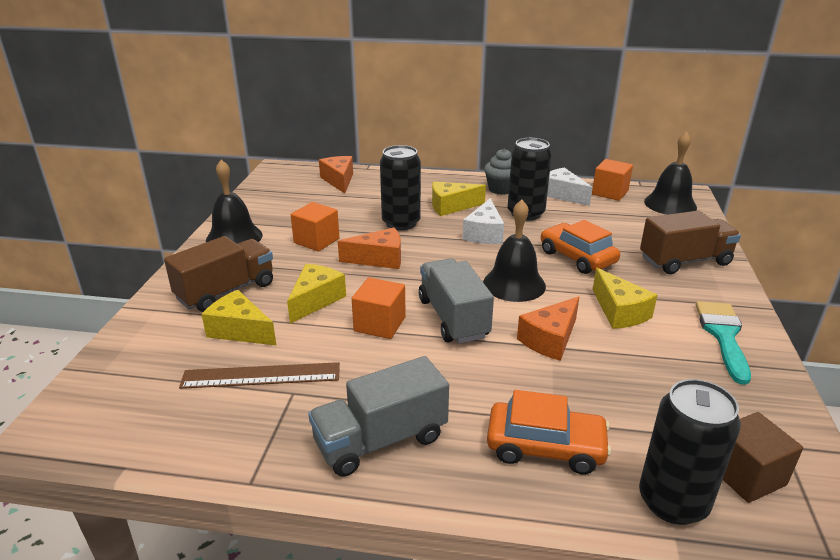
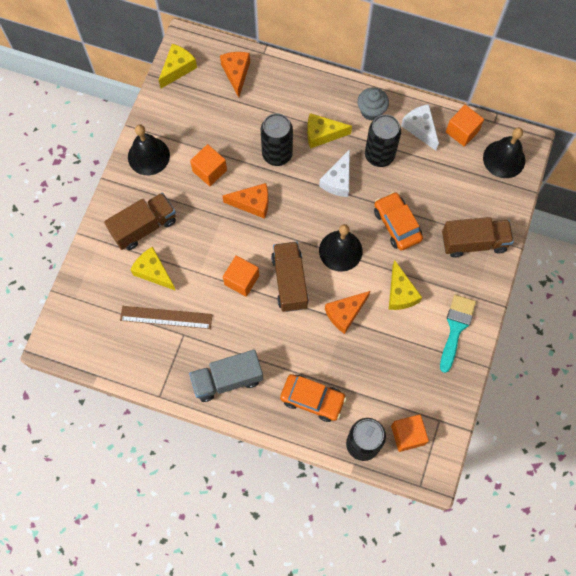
camera: 10 degrees right, 40 degrees up
(315, 300) = (203, 247): yellow cheese -> yellow cheese (177, 69)
(453, 318) = (289, 281): grey truck -> brown truck
(746, 475) = (407, 435): brown cube -> orange cube

